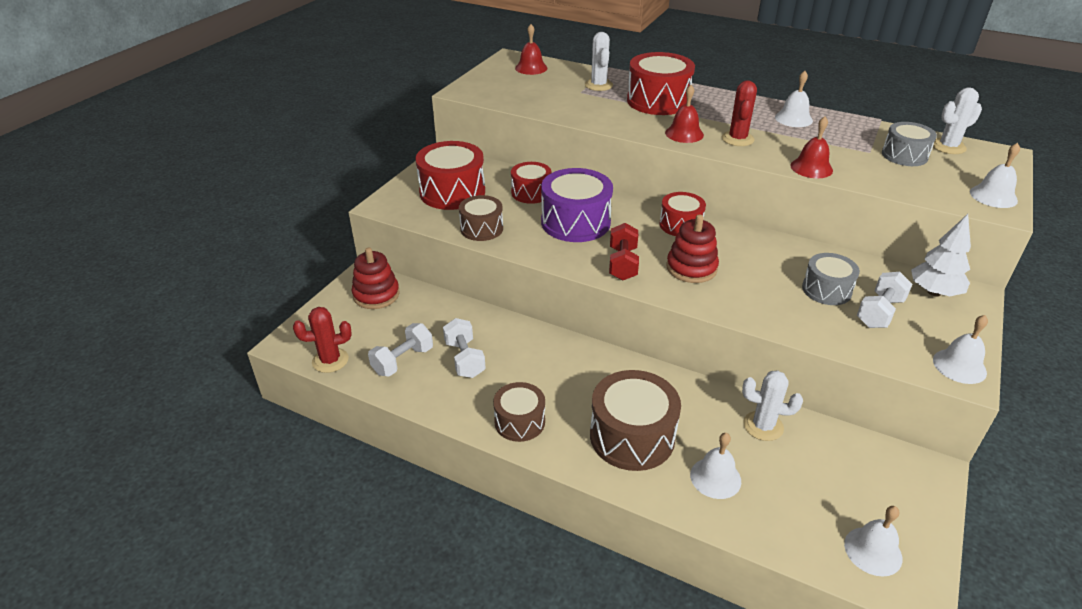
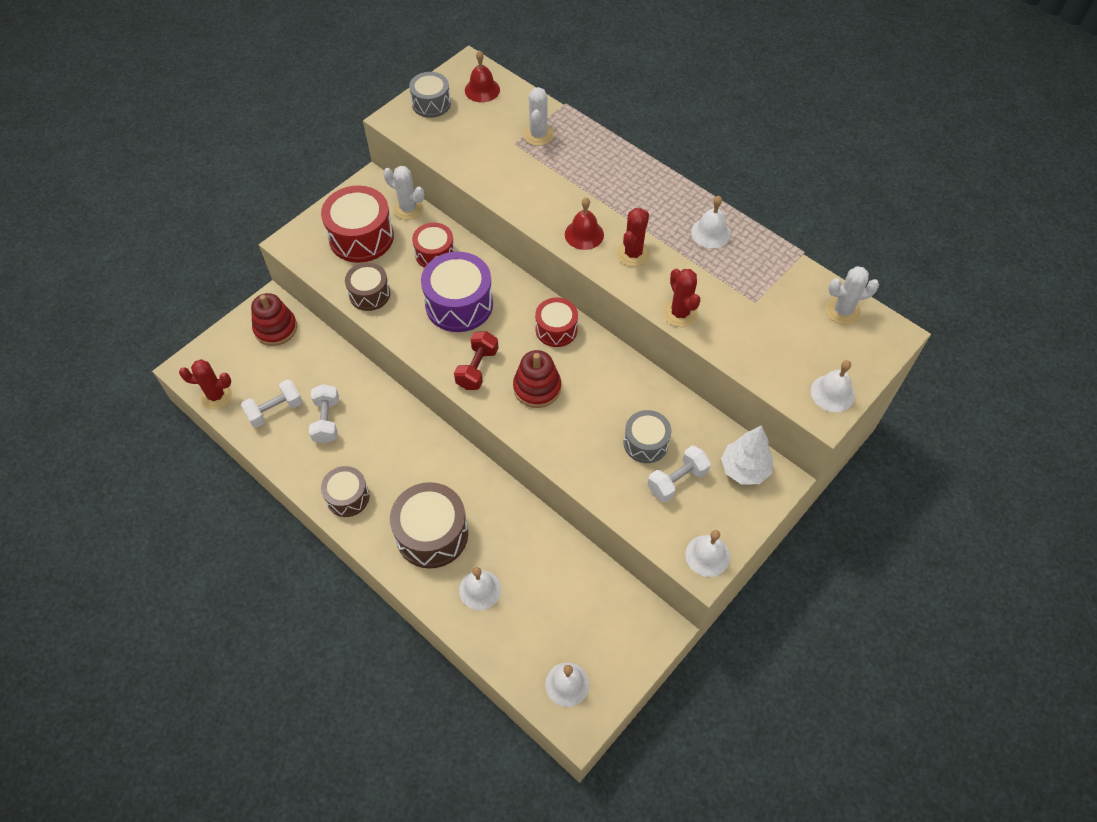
camera: 15 degrees right, 20 degrees up
(658, 101) = (586, 175): red drum -> none
(763, 426) = (545, 551): white cactus -> white cactus (408, 209)
(811, 168) = (680, 313): red bell -> red cactus
(904, 155) = (787, 315): grey drum -> grey drum (431, 104)

